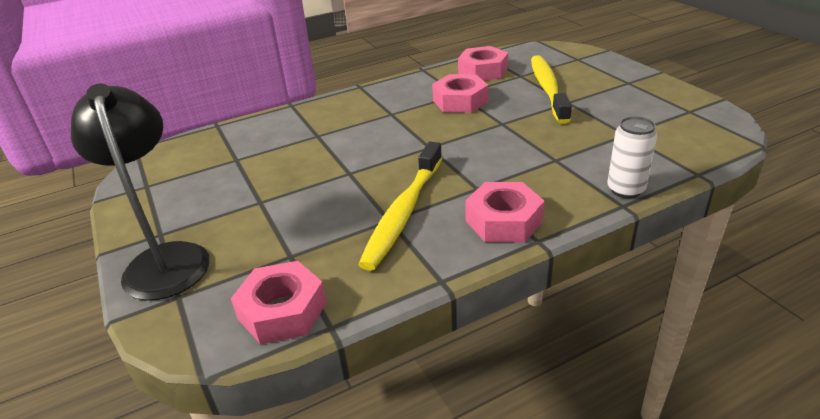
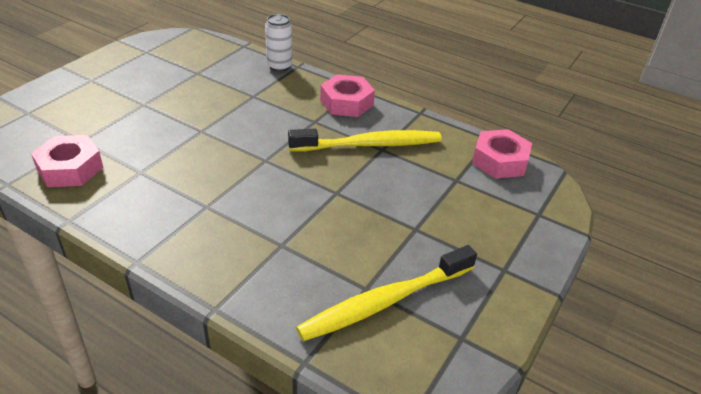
camera: 125 degrees left, 5 degrees up
(165, 259) = (521, 244): black lamp -> none
(460, 101) = (161, 165): pink nut -> none
(548, 89) = (115, 118): yellow toothbrush -> yellow toothbrush (385, 301)

